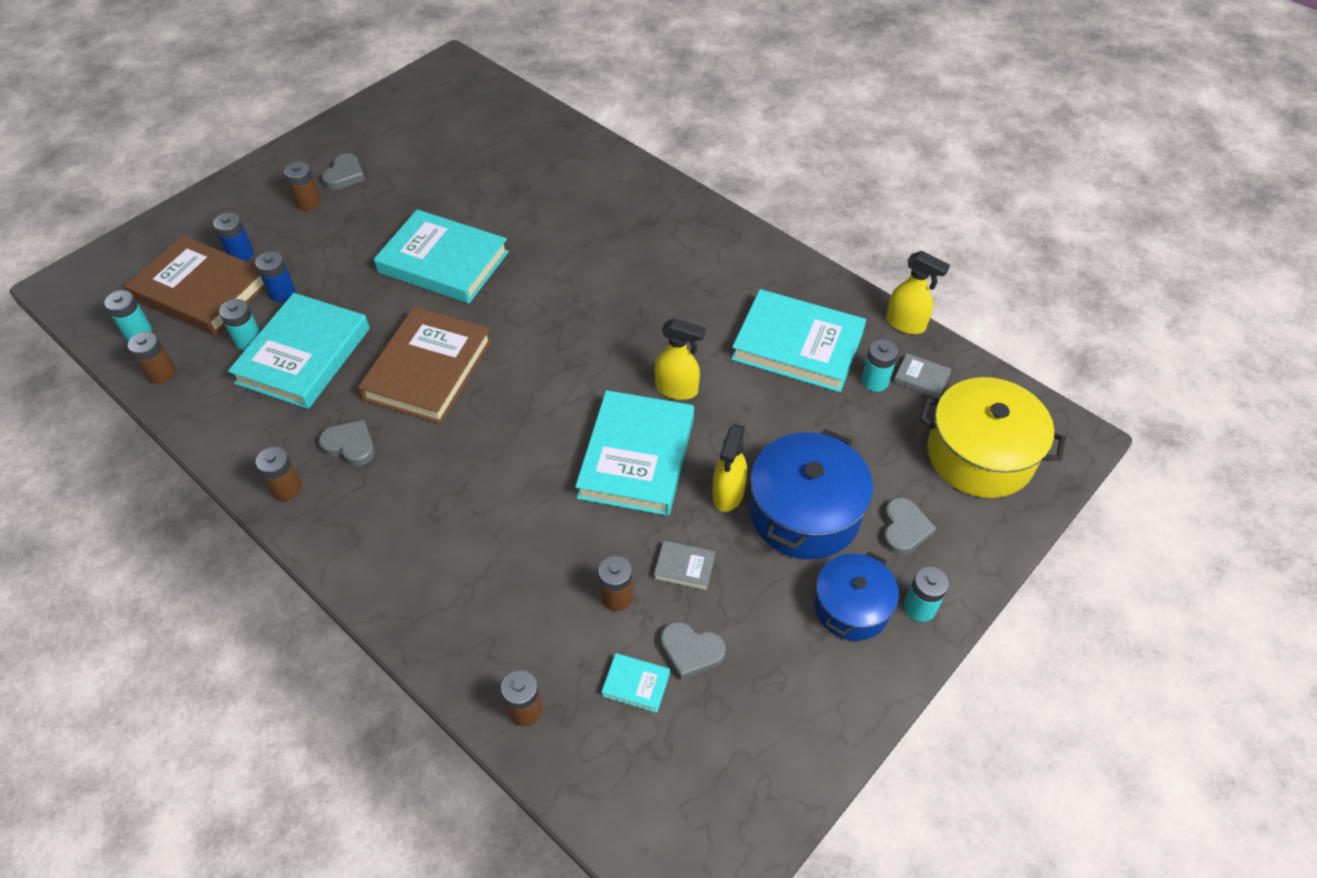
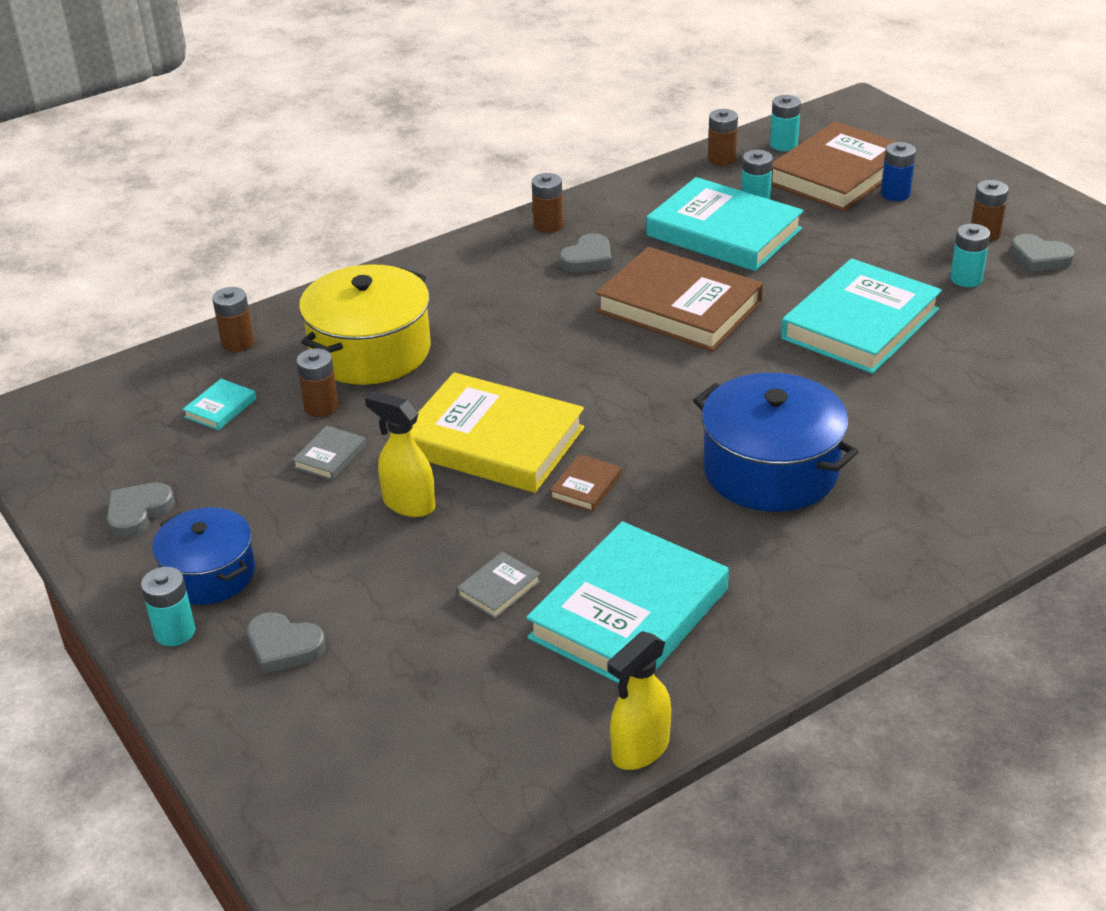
camera: 105 degrees right, 15 degrees down
(282, 293) = (825, 219): blue battery -> none
(637, 457) = (493, 441): turquoise book -> yellow book
(677, 389) = (586, 487): yellow spray bottle -> brown book
(691, 651) = (231, 447): grey heart -> grey heart (138, 513)
(804, 512) = (352, 562): blue pot -> blue pot (770, 470)
(875, 381) = (535, 681): turquoise battery -> turquoise battery (966, 279)
(921, 378) = (522, 737): grey book -> grey book (498, 589)
(980, 455) = (358, 762): yellow pot -> yellow pot (370, 351)

